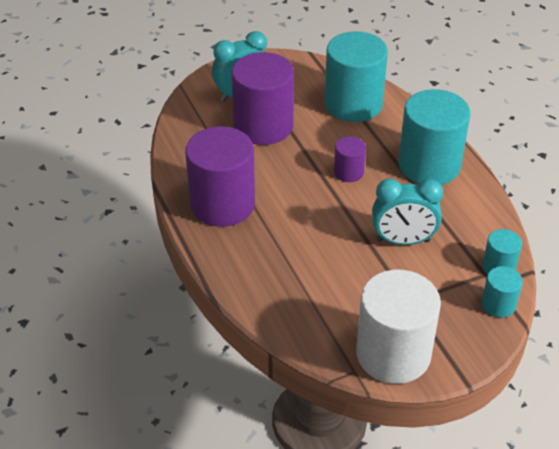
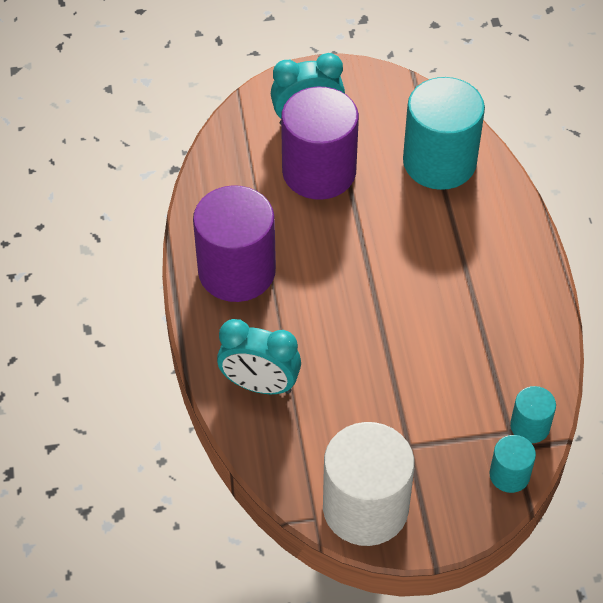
camera: 15 degrees right, 10 degrees up
(348, 172) = (399, 259): purple cylinder -> none
(403, 241) = (430, 366): turquoise clock -> turquoise clock (260, 385)
(429, 165) = (500, 270): turquoise cylinder -> none

